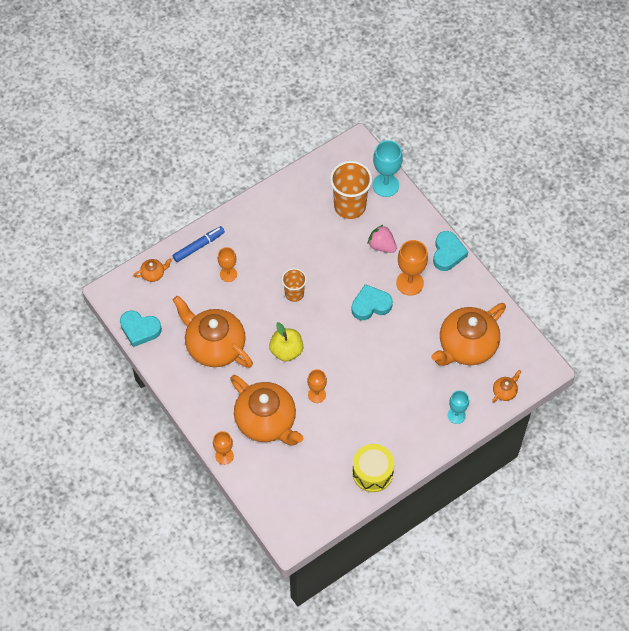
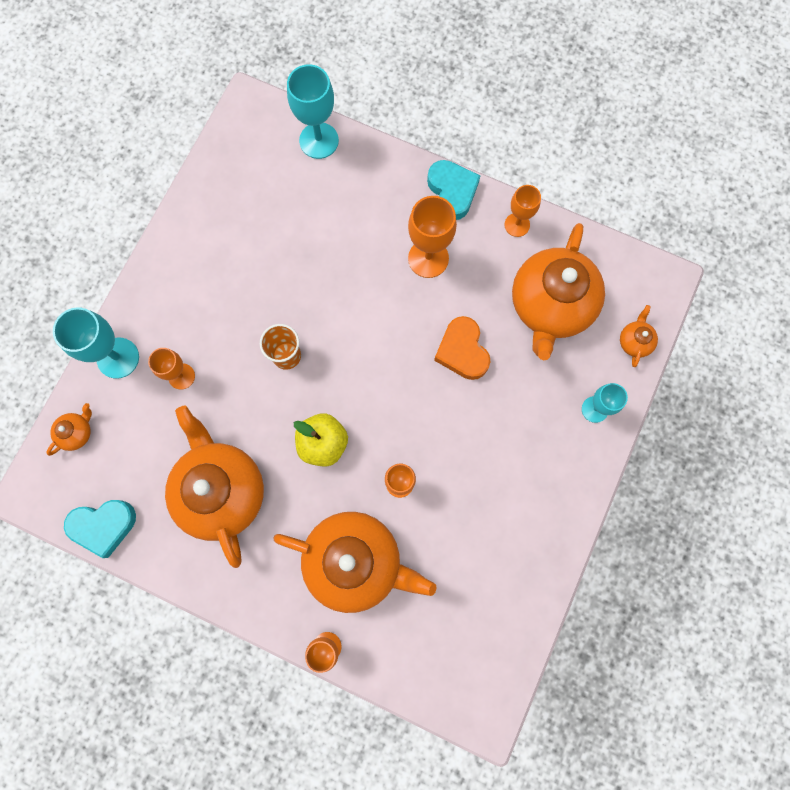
camera: 30 degrees left, 15 degrees up
(199, 246) = (118, 358): blue marker -> turquoise goblet
(214, 345) = (221, 491): orange teapot -> orange teapot turned 60 degrees clockwise
(350, 206) = (289, 193): orange cup -> none
(370, 305) = (396, 316): turquoise heart -> none
(372, 473) = (537, 554): yellow drum -> none
(381, 245) = (362, 226): pink strawberry -> none
(398, 343) = (462, 351): none -> orange heart
(475, 291) = (517, 225): none -> orange goblet

